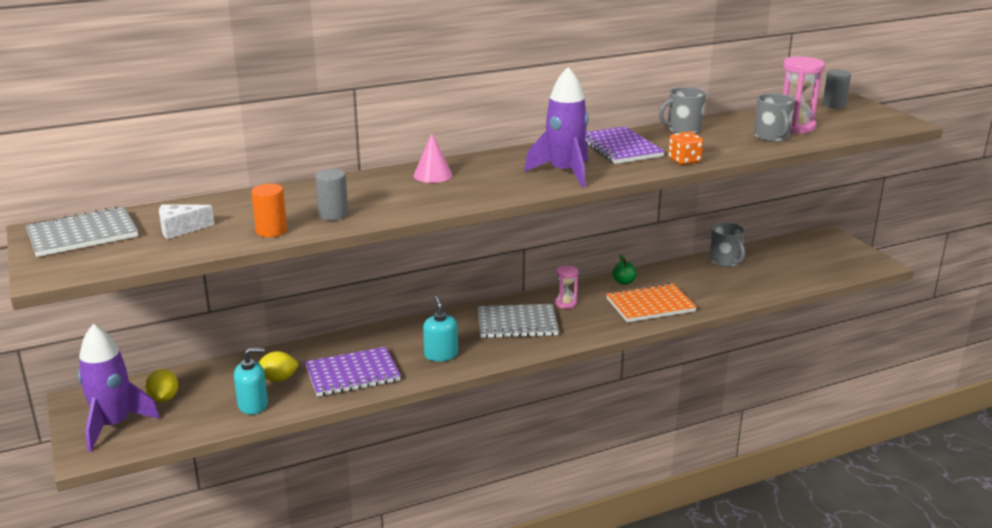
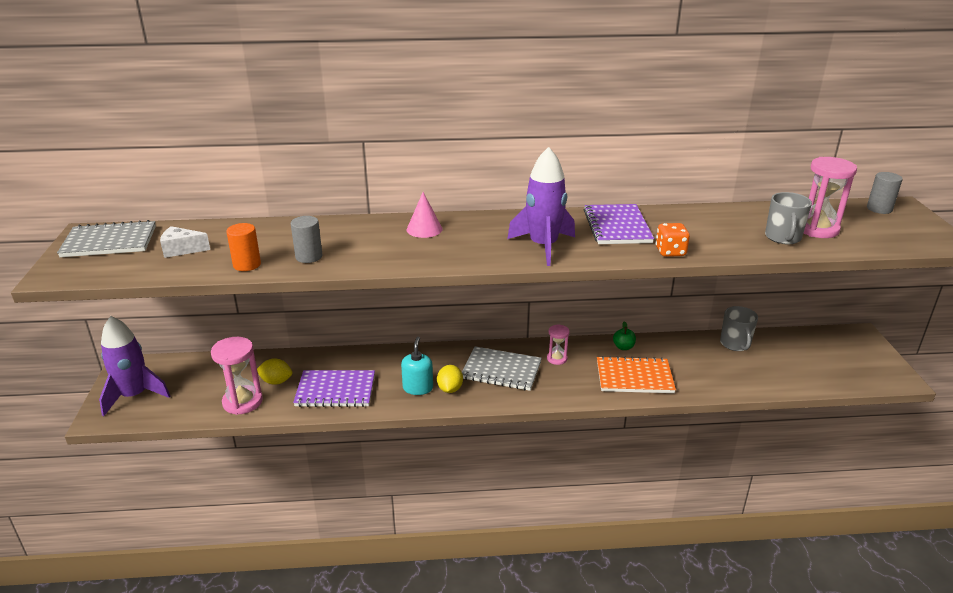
camera: 20 degrees right, 5 degrees up
(164, 398) = (184, 379): yellow lemon -> yellow lemon (450, 389)
(253, 405) = (242, 402): turquoise soap dispenser -> pink hourglass
(683, 129) = (696, 215): grey mug -> none

